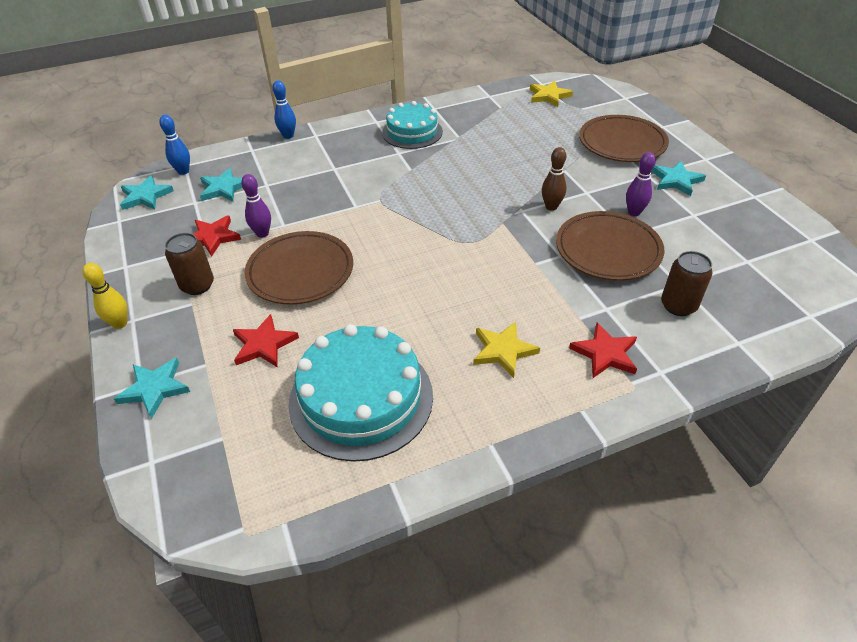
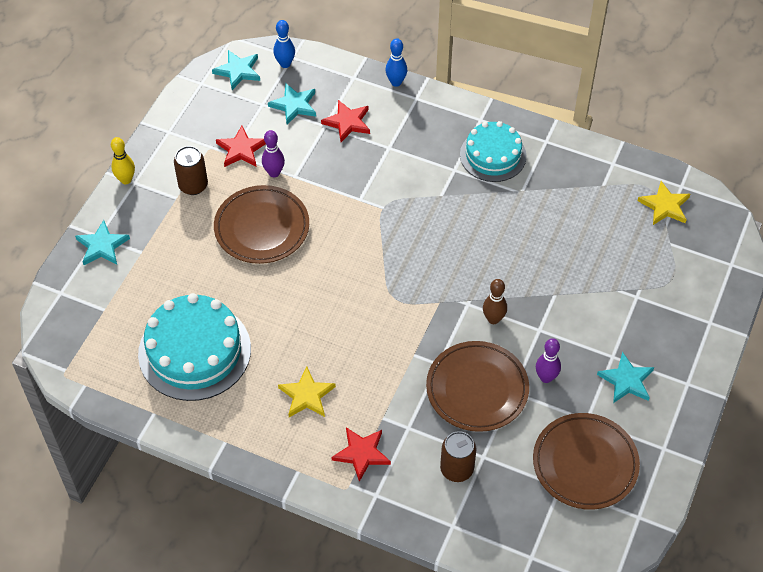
camera: 45 degrees right, 10 degrees up
(263, 344) = (184, 266): red star -> red star (347, 122)
(622, 143) = (644, 309): brown plate -> brown plate (585, 464)

